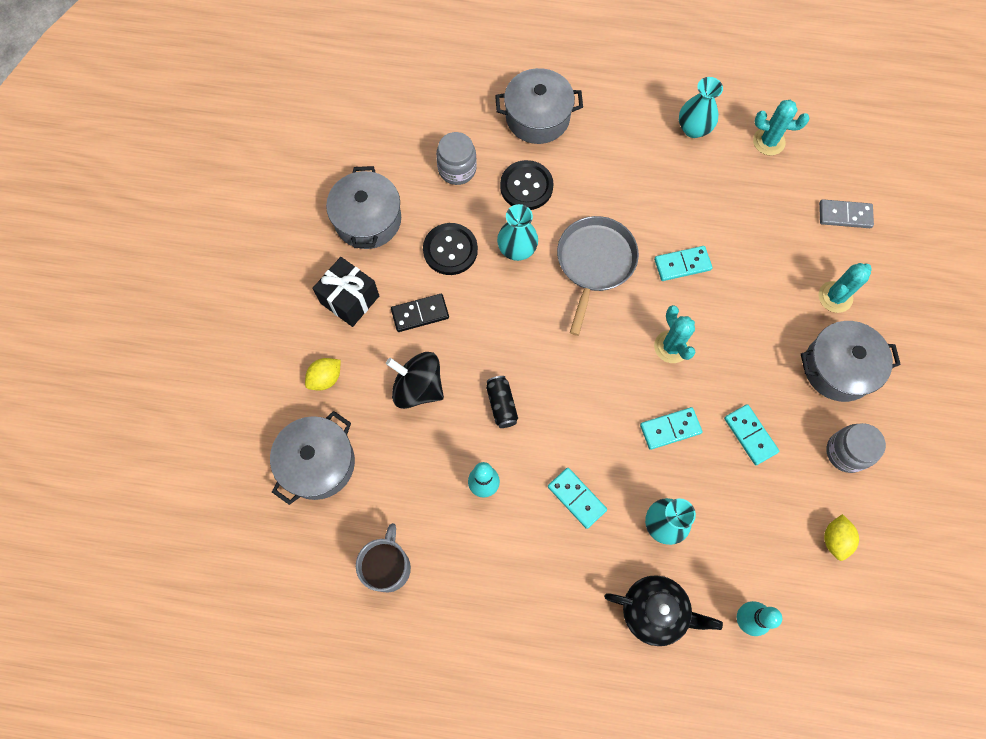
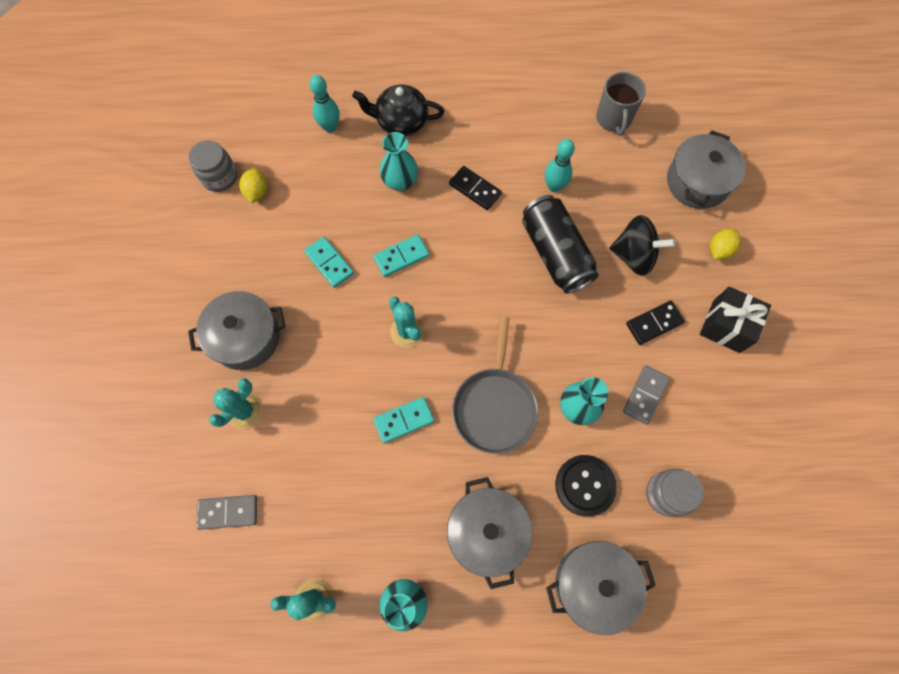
camera: 170 degrees right, 0 degrees up
(368, 220) = (740, 414): grey pot -> grey pot (487, 532)
(450, 250) = (645, 395): black button -> grey domino
(501, 405) = (555, 253): black can -> black can, size x2.06
(576, 498) = (475, 189): turquoise domino -> black domino
(846, 452) = (243, 262): grey jar -> grey jar (220, 177)

